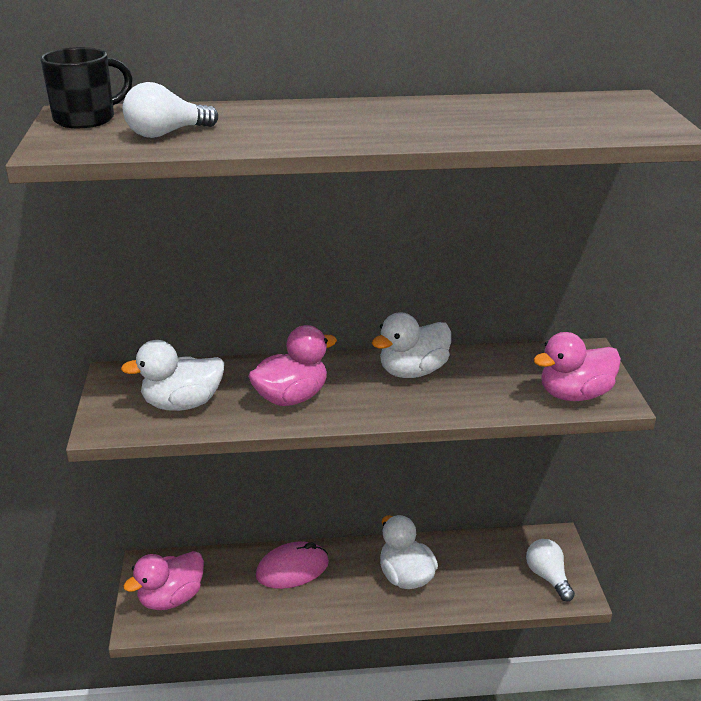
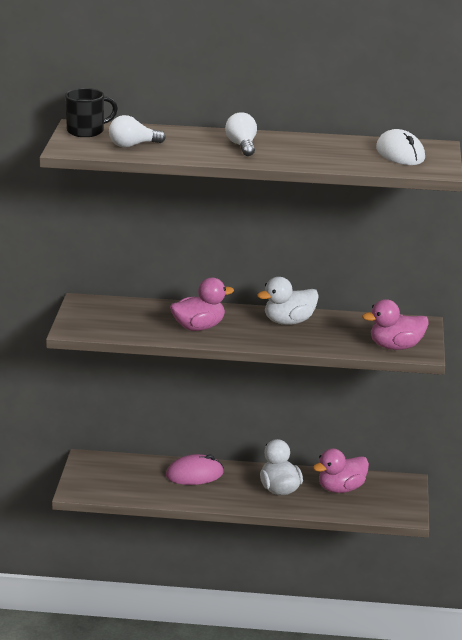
camera: 10 degrees right, 5 degrees down
(171, 598) = (101, 479): pink duck -> pink duck (341, 488)
(182, 404) = (124, 323): white duck -> none
(548, 577) = (389, 503): white light bulb -> white light bulb (242, 146)
(587, 112) = (400, 153): none -> white mouse

